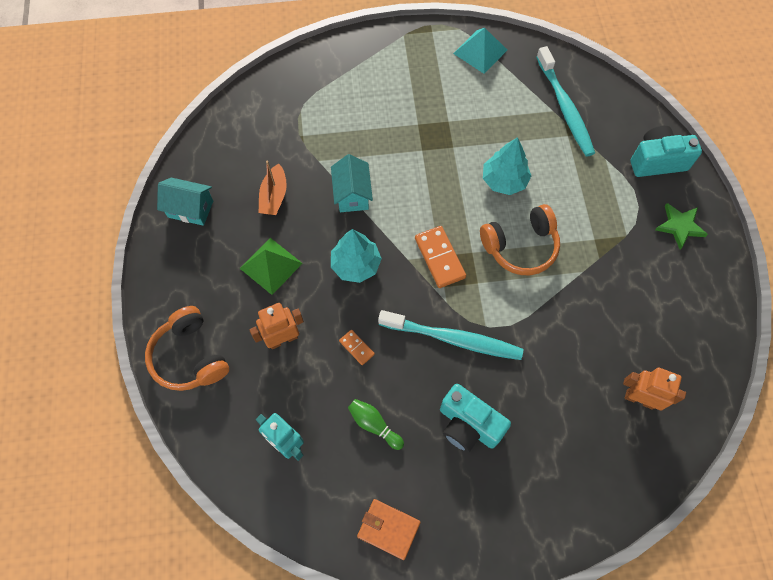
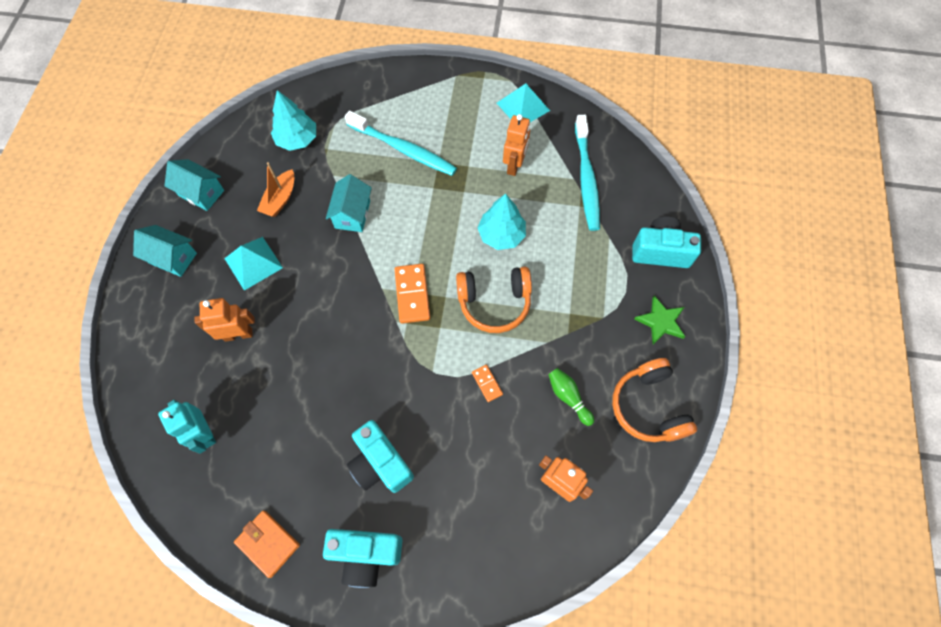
camera: 15 degrees right, 0 degrees up
(186, 280) = (173, 258): none -> turquoise house
(190, 356) = (150, 329): orange headphones -> orange headphones (648, 406)
(271, 265) = (253, 263): green pyramid -> turquoise pyramid
(356, 265) = (331, 281): turquoise tree -> turquoise tree (297, 139)
(357, 347) = (303, 360): orange domino -> orange domino (487, 383)
(374, 425) = (292, 438): green bowling pin -> green bowling pin (568, 397)
(453, 339) = (397, 375): turquoise toothbrush -> turquoise toothbrush (403, 149)
(486, 513) = (366, 554): none -> turquoise camera
(492, 110) = (514, 165): none -> orange robot

